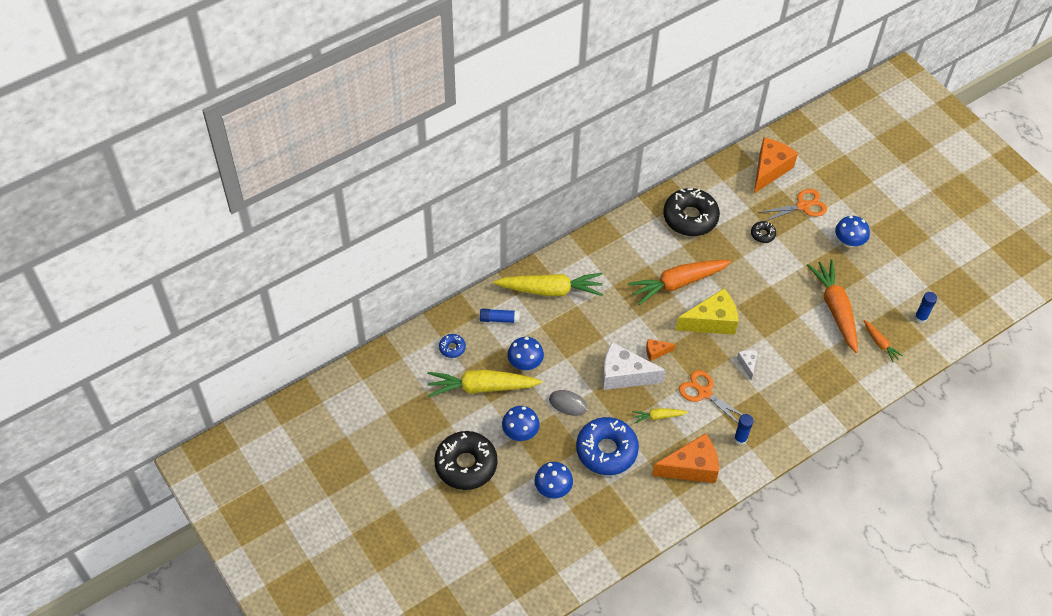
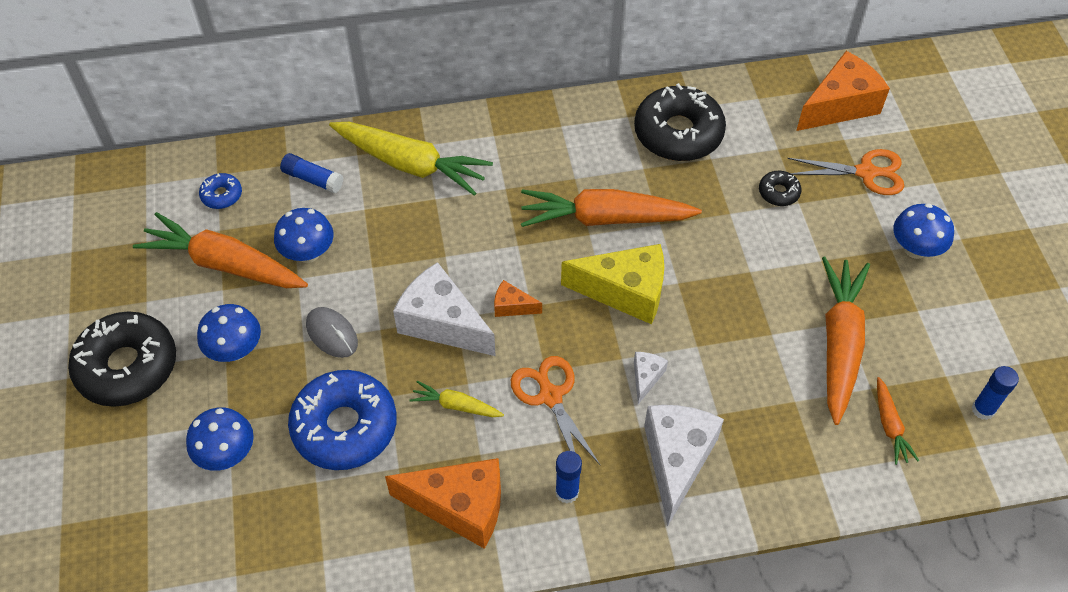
camera: 25 degrees right, 0 degrees up
(481, 387) = (224, 264): yellow carrot -> orange carrot
(785, 401) = (676, 460): none -> white cheese

